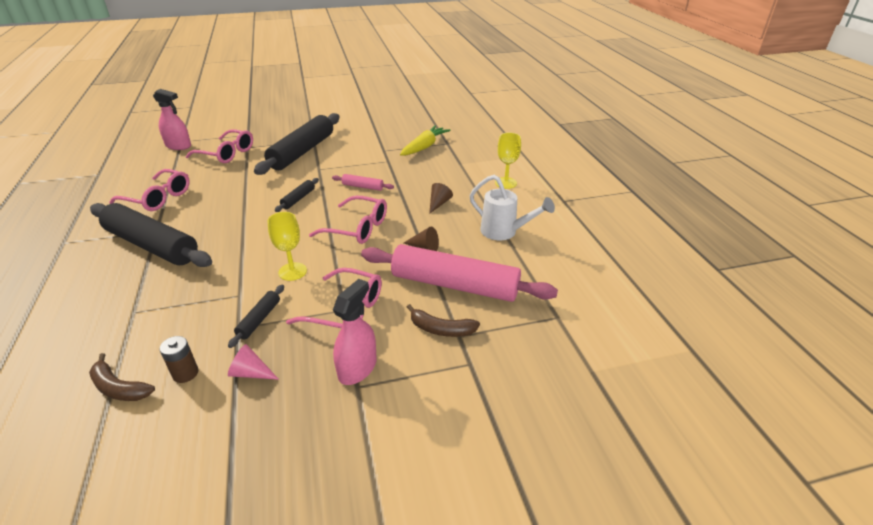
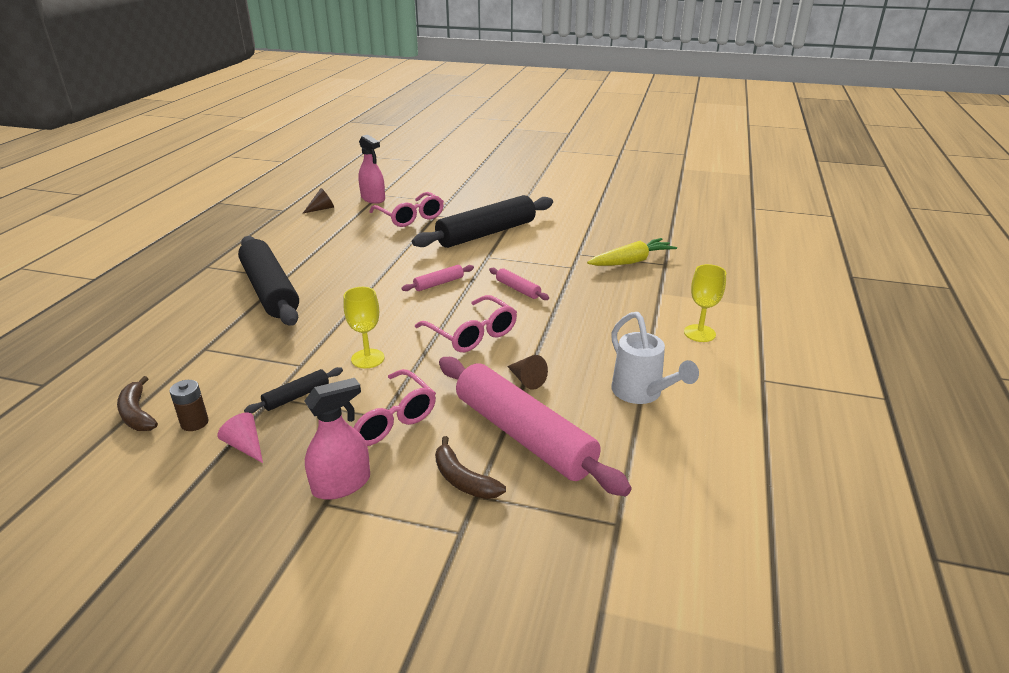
camera: 30 degrees right, 5 degrees down
(158, 198) = (313, 246): pink glasses -> none
(298, 199) = (439, 283): black rolling pin -> pink rolling pin
(438, 203) = (589, 334): brown cone -> brown cone (321, 209)

